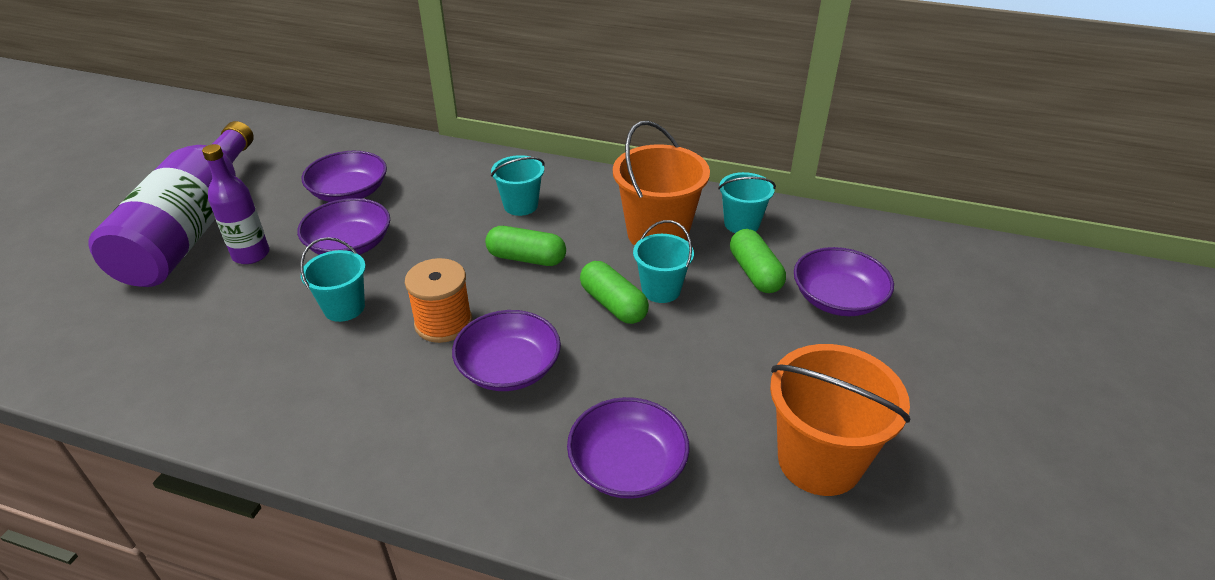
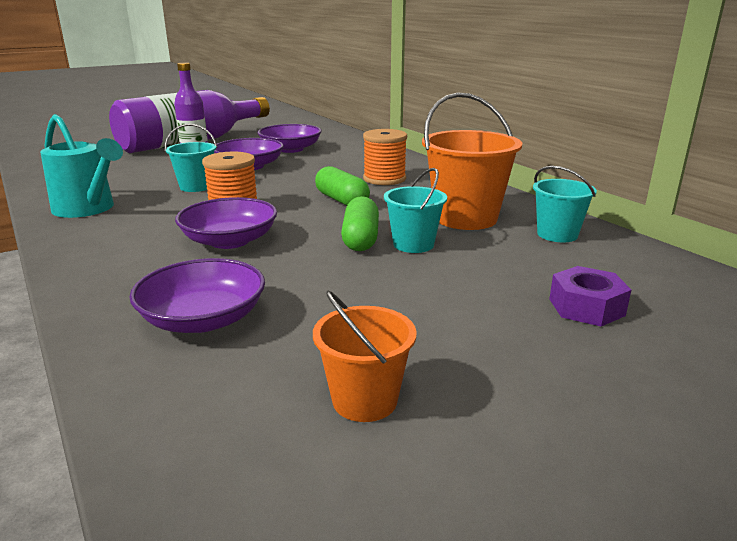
camera: 40 degrees right, 15 degrees down
(280, 406) = (88, 209): none -> turquoise watering can
(520, 205) = (384, 179): turquoise bucket -> orange spool
(755, 273) = (520, 263): green capsule -> none
(819, 461) = (364, 400): orange bucket -> orange bucket, size x0.59
(838, 298) = (586, 307): purple bowl -> purple nut

